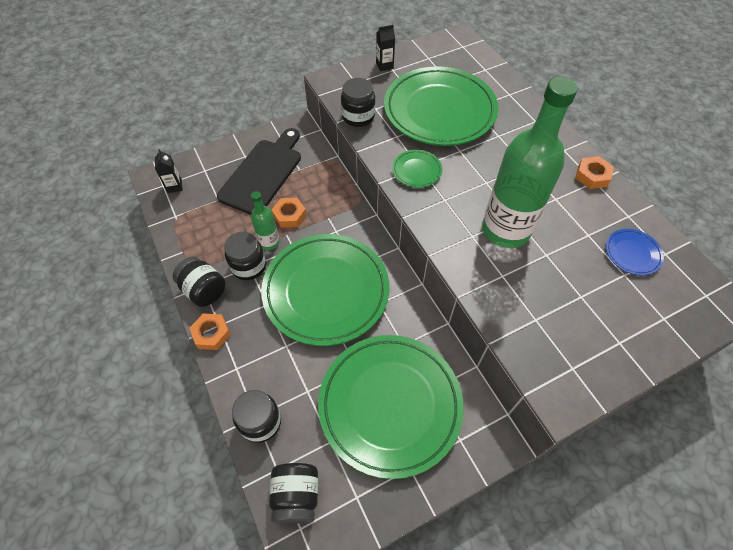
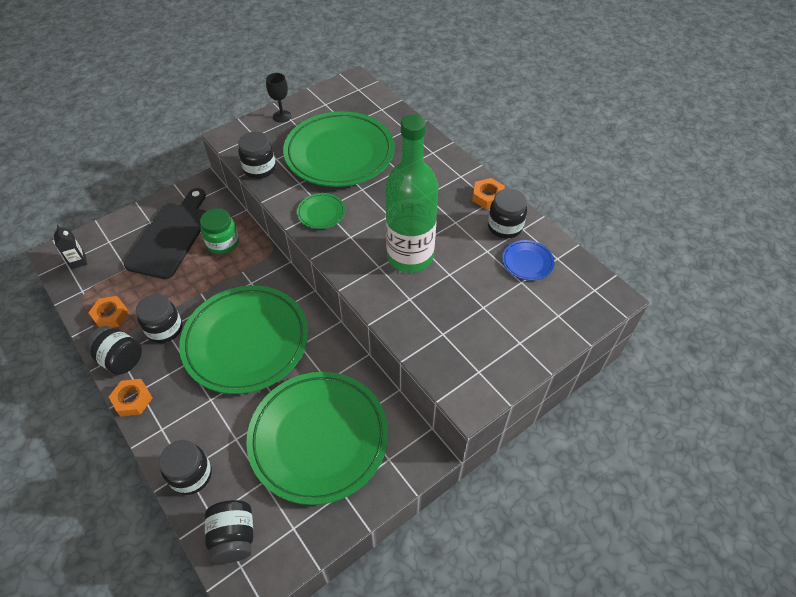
camera: 10 degrees left, 5 degrees down
(269, 242) = (184, 303): green bottle -> none
(289, 215) = (202, 274): orange nut -> orange nut (111, 315)
(312, 186) = (223, 243): none -> green jar
(384, 65) = (282, 116): black carton -> black goblet
(609, 211) = (505, 227): none -> black jar

